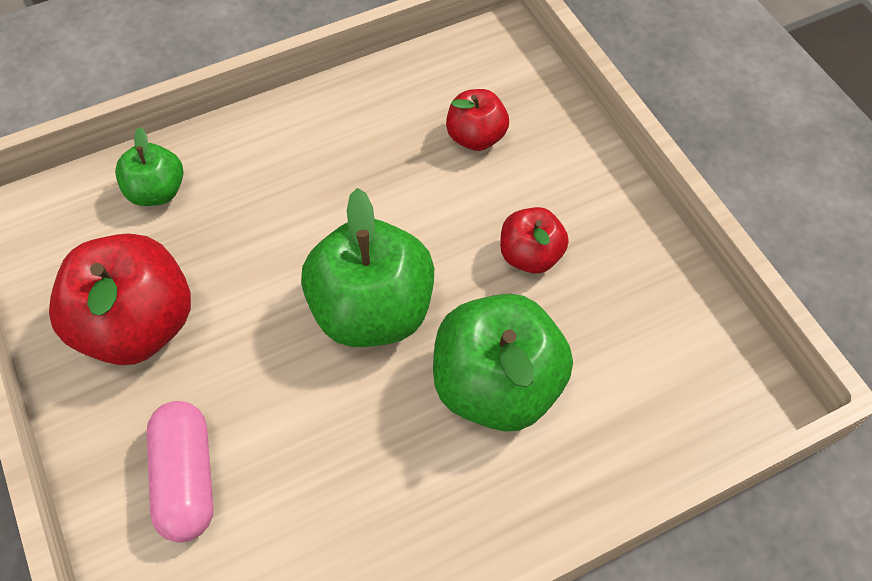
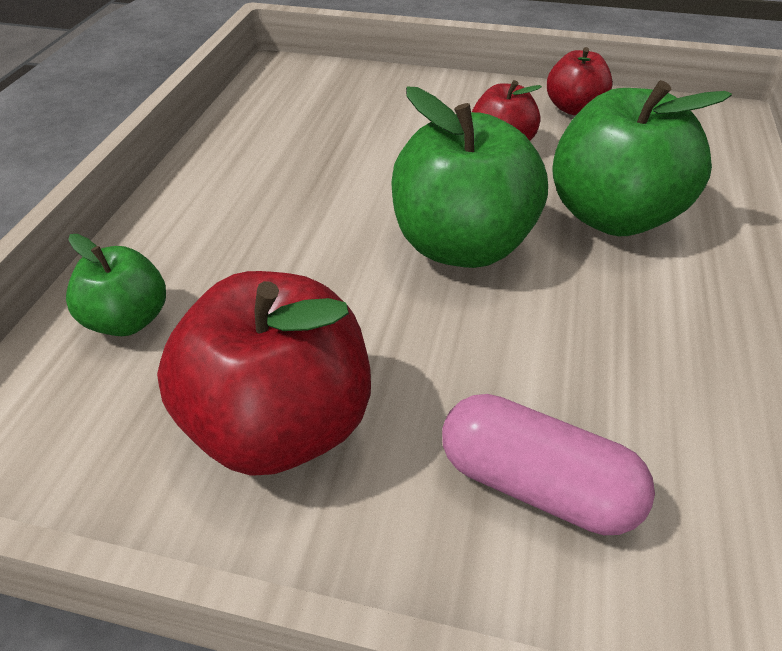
camera: 50 degrees left, 15 degrees down
(476, 137) = (355, 117): red apple -> red apple (574, 108)

